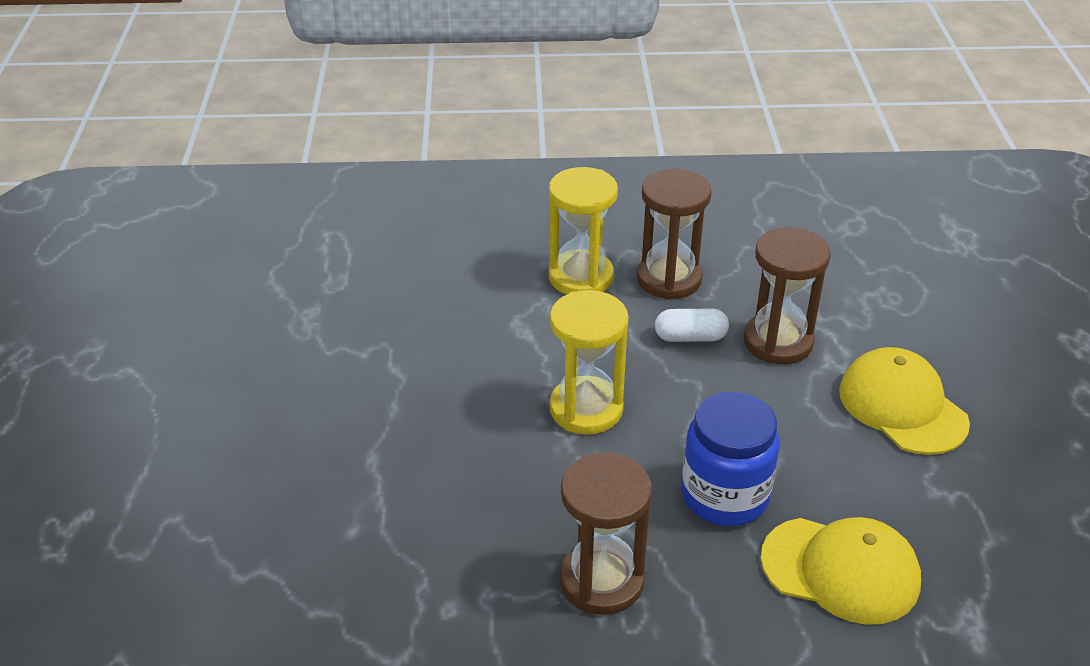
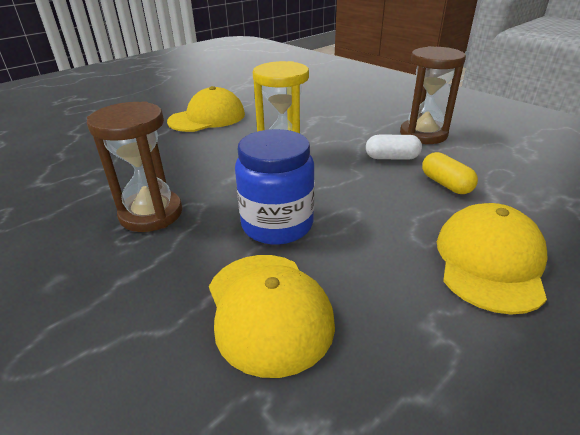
camera: 50 degrees right, 5 degrees down
(385, 414) = (207, 118): none -> yellow cap
(581, 277) = (376, 116): yellow hourglass -> none
(690, 337) = (392, 158): white capsule -> white capsule turned 45 degrees counterclockwise
(778, 342) = (446, 184): brown hourglass -> yellow capsule

